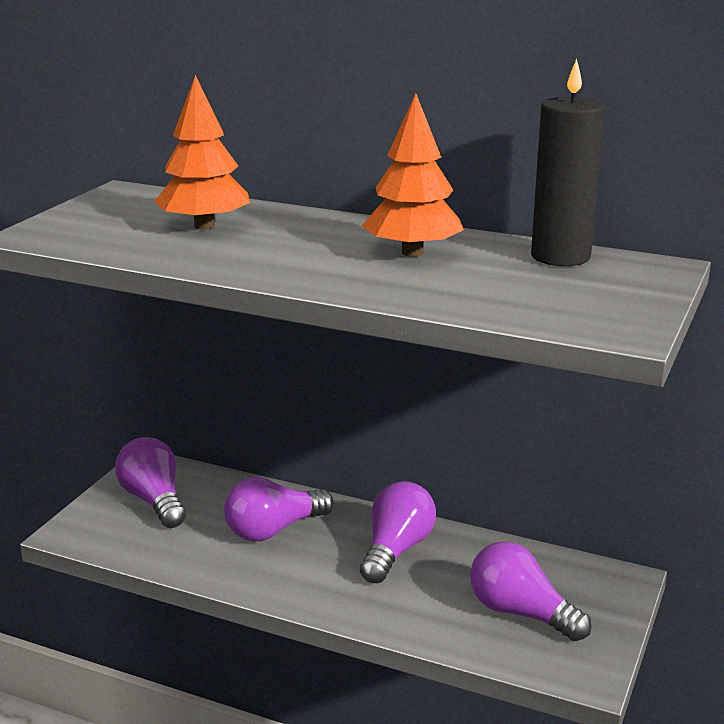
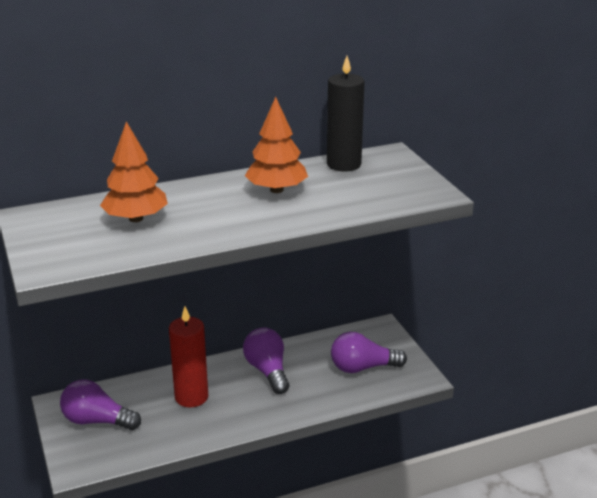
camera: 45 degrees left, 5 degrees up
(274, 530) = (191, 397): purple light bulb -> red candle

